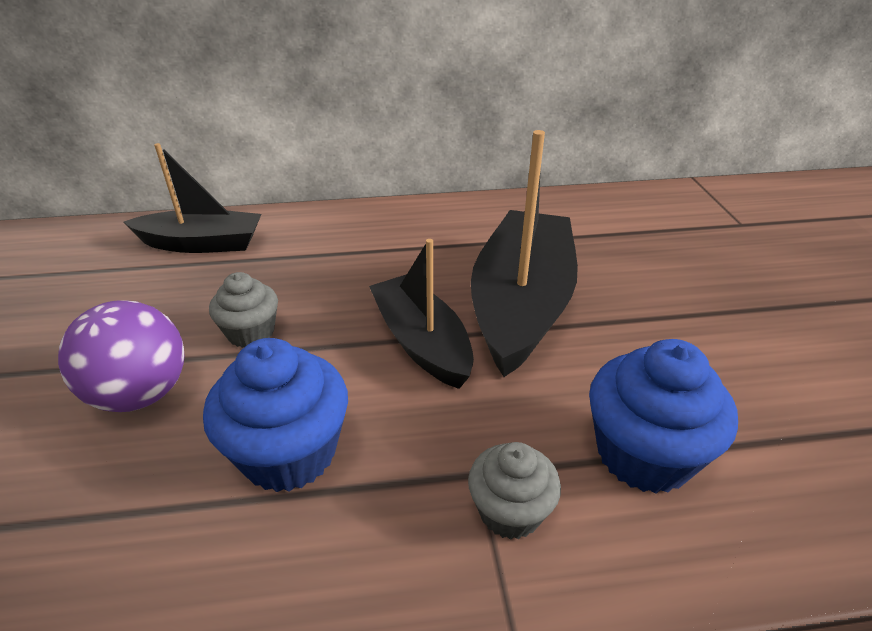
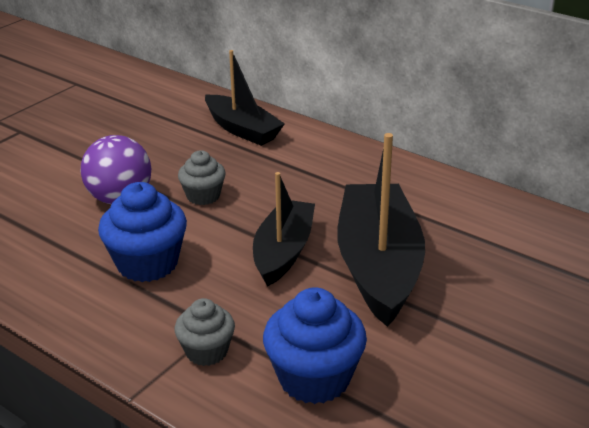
camera: 45 degrees right, 5 degrees down
(521, 304) = (378, 266): black boat -> black boat turned 60 degrees counterclockwise

